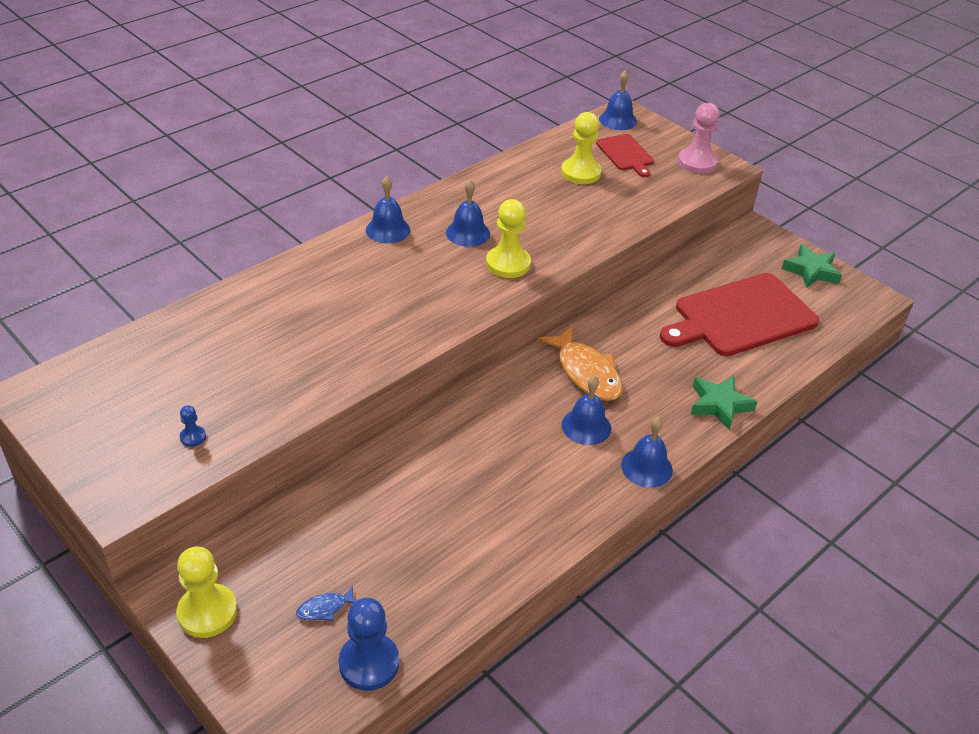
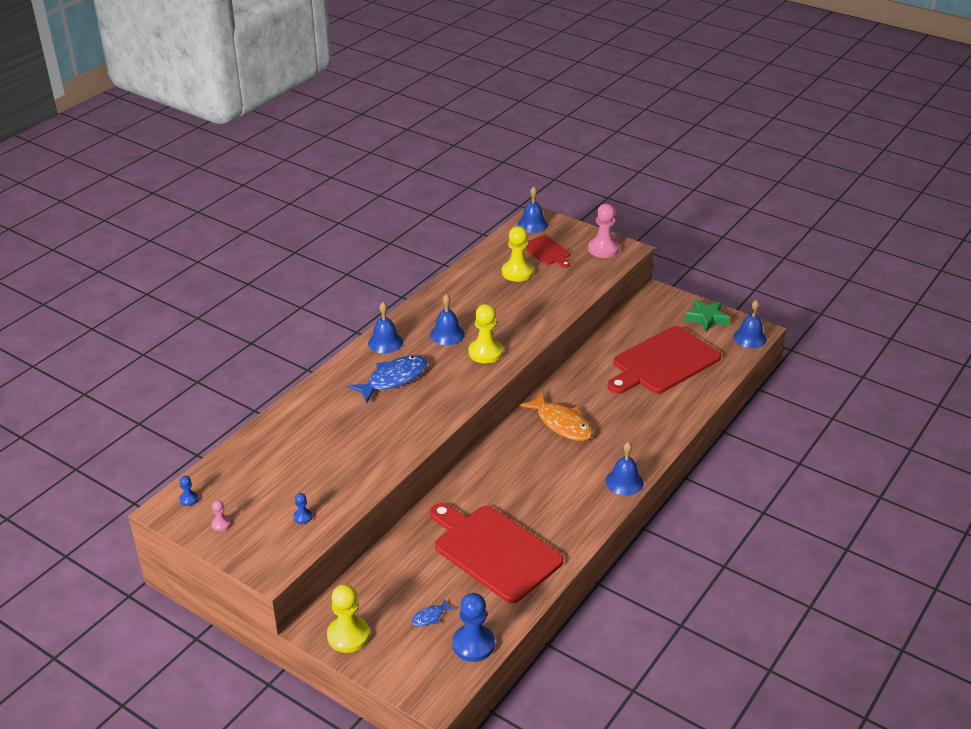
camera: 10 degrees left, 5 degrees down
(62, 384) = (189, 499): none -> blue pawn
(86, 426) = (221, 524): none -> pink pawn
(380, 277) = (393, 379): none -> blue fish
(443, 530) = (494, 551): none -> red cutting board
(586, 426) = (573, 462): blue bell -> blue bell (750, 338)
(719, 405) = (664, 429): green star -> none

